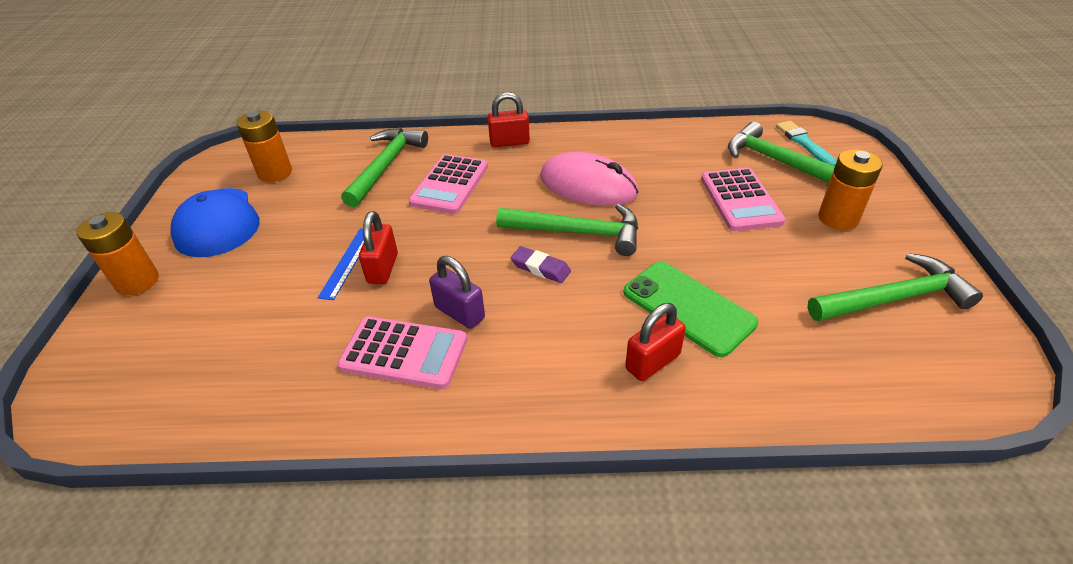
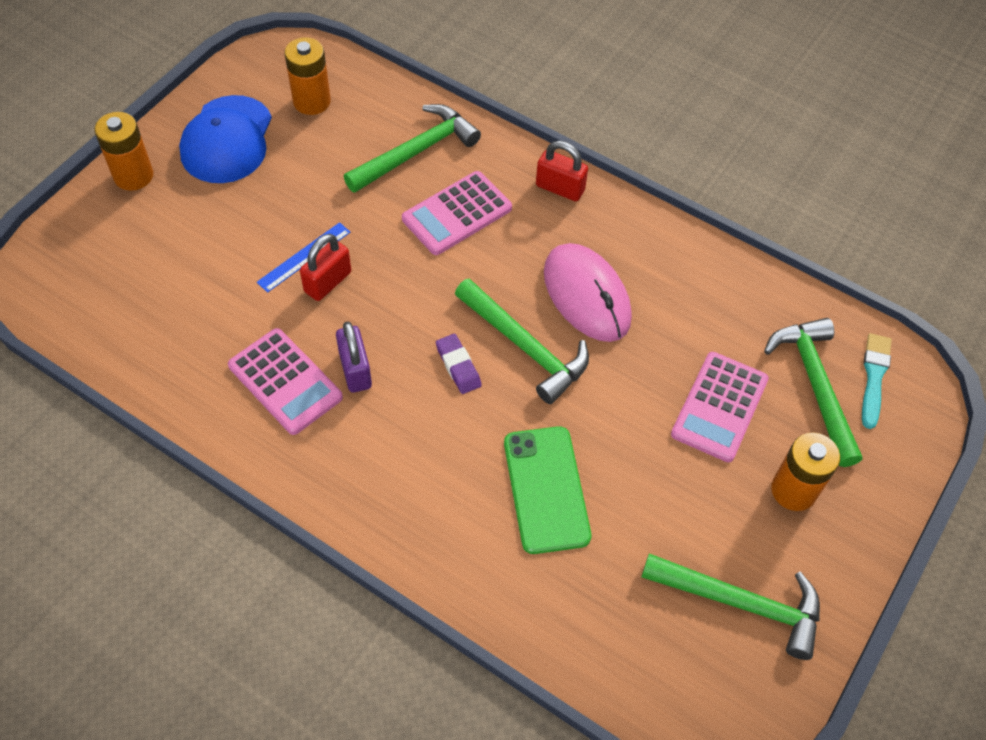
camera: 30 degrees right, 15 degrees up
(652, 362) = (467, 518): red padlock -> none

